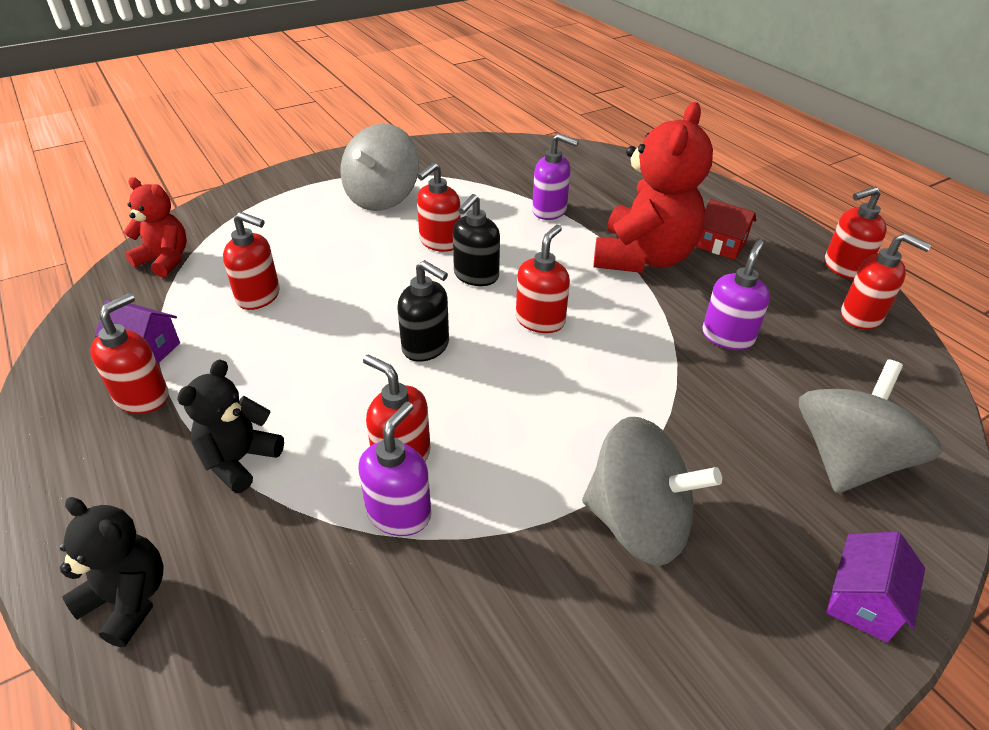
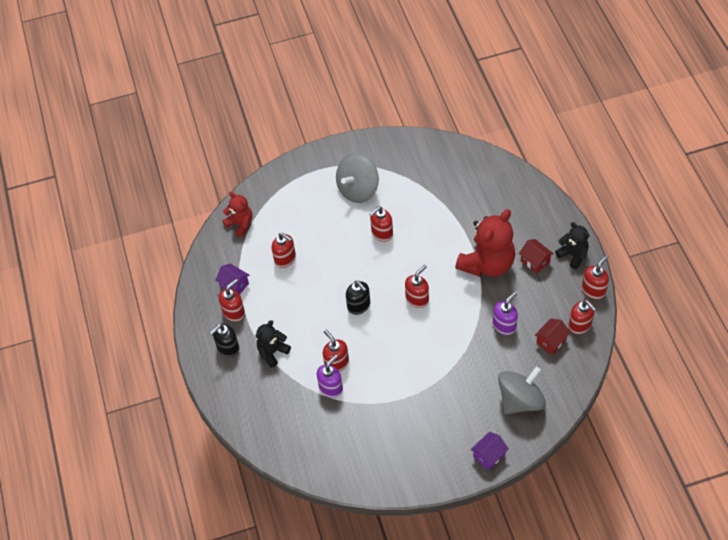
camera: 20 degrees right, 15 degrees up
(128, 600) = (233, 402): black teddy bear -> black teddy bear (573, 255)
(476, 276) = (394, 262): black soap dispenser -> black soap dispenser (228, 348)
(549, 211) = (450, 216): purple soap dispenser -> none
(638, 522) = (420, 410): grey spinning top -> none
(830, 347) = (551, 341): none -> red house
(844, 268) = (593, 290): red soap dispenser -> red soap dispenser turned 135 degrees clockwise

